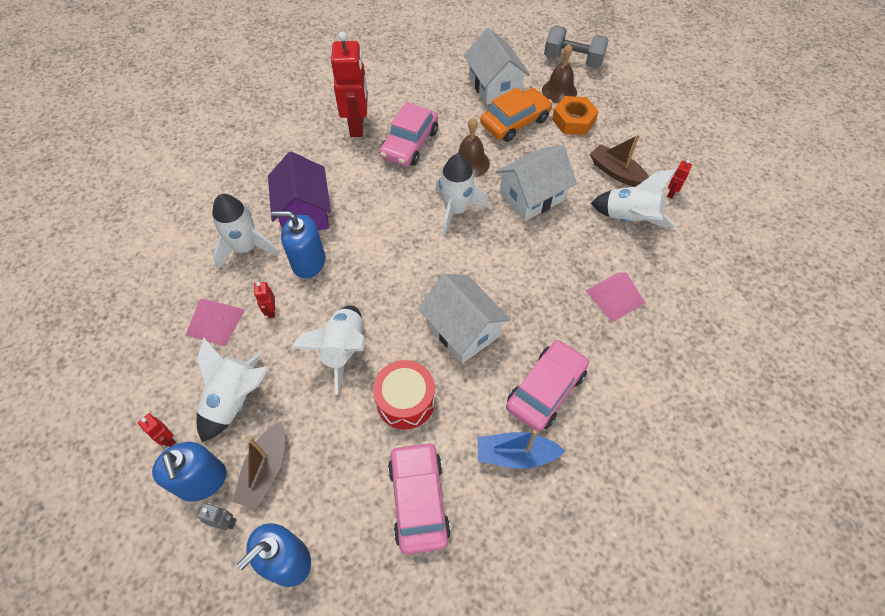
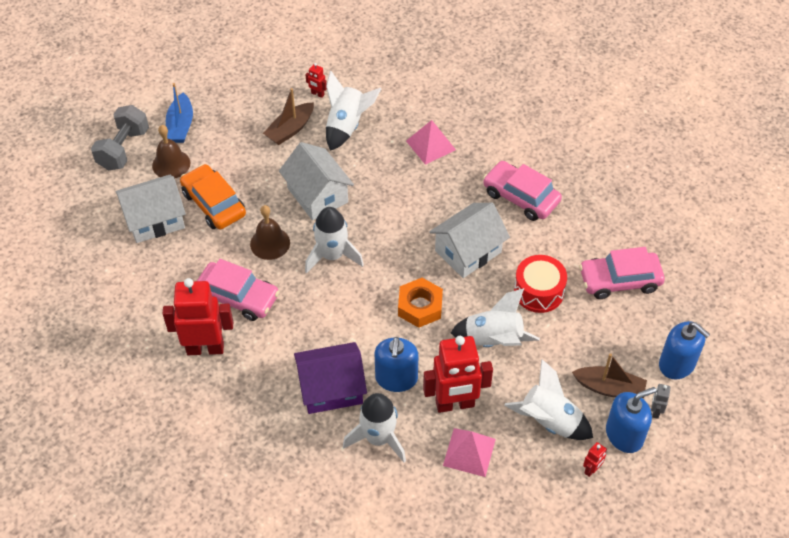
camera: 90 degrees left, 5 degrees down
(271, 311) = (455, 404): red robot -> red robot, size x2.42
(515, 454) = (577, 219): blue boat -> blue boat (180, 125)
(573, 120) = (217, 156): orange nut -> orange nut (420, 307)

